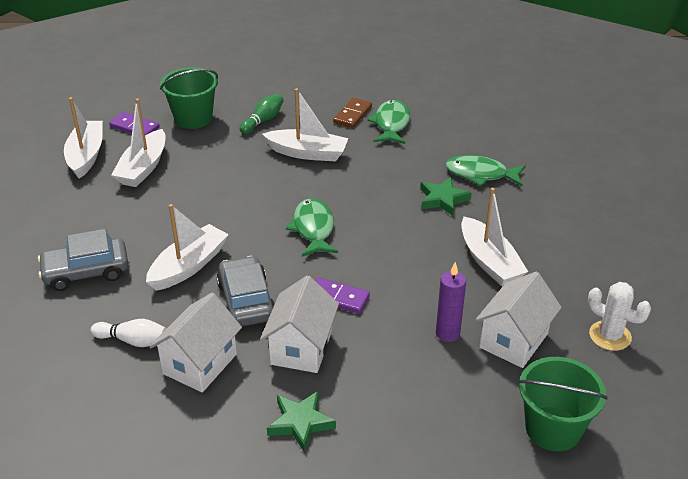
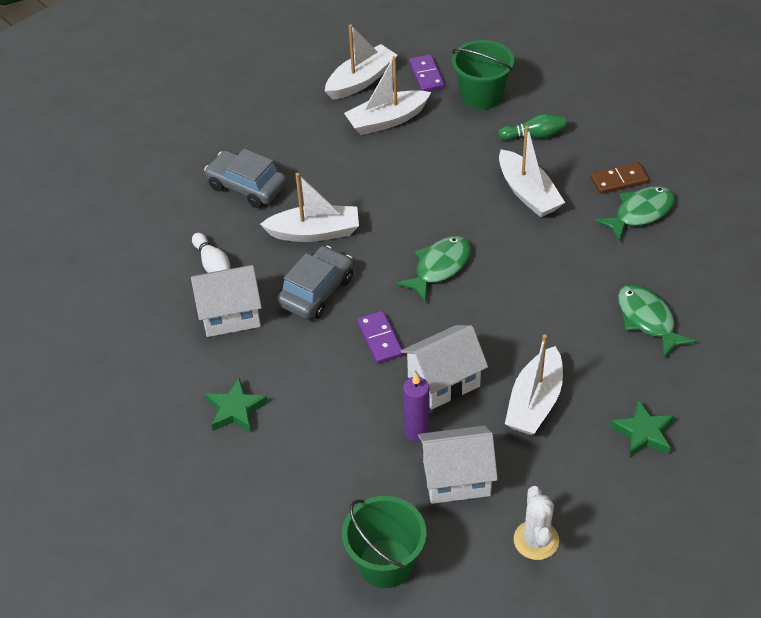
camera: 50 degrees right, 10 degrees up
(301, 348) = (305, 357): white house -> white house (443, 381)
(443, 199) = (579, 318): green star -> green star (643, 433)

